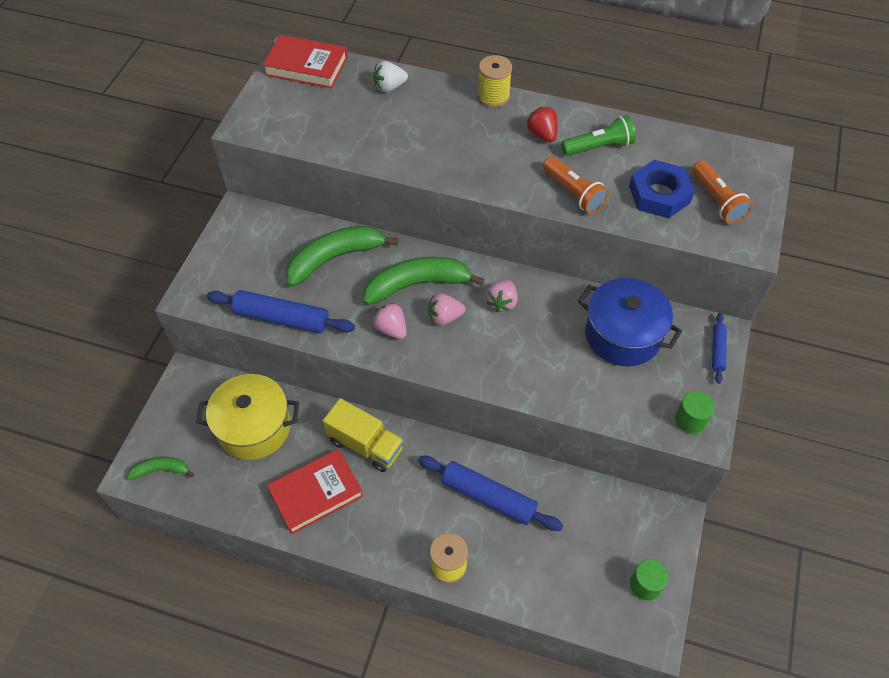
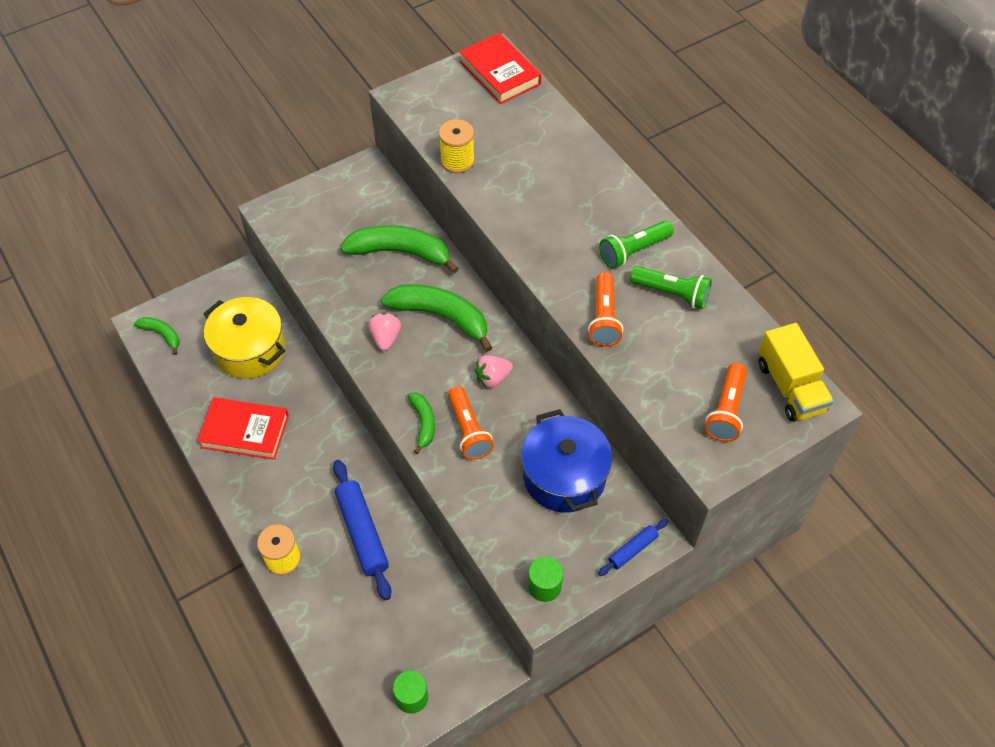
camera: 40 degrees right, 0 degrees up
(282, 318) = (316, 273): blue rolling pin -> none
(365, 445) = (313, 422): yellow truck -> yellow truck (790, 387)
(389, 87) = (548, 131): white strawberry -> none
(444, 317) = (435, 358): pink strawberry -> none
(486, 371) = (423, 423): none -> green banana
(493, 96) = (627, 192): yellow spool -> yellow spool (457, 161)
(524, 352) = (468, 430): none -> orange flashlight
(542, 134) = (633, 251): red strawberry -> green flashlight
(659, 194) = (678, 370): blue nut -> none

